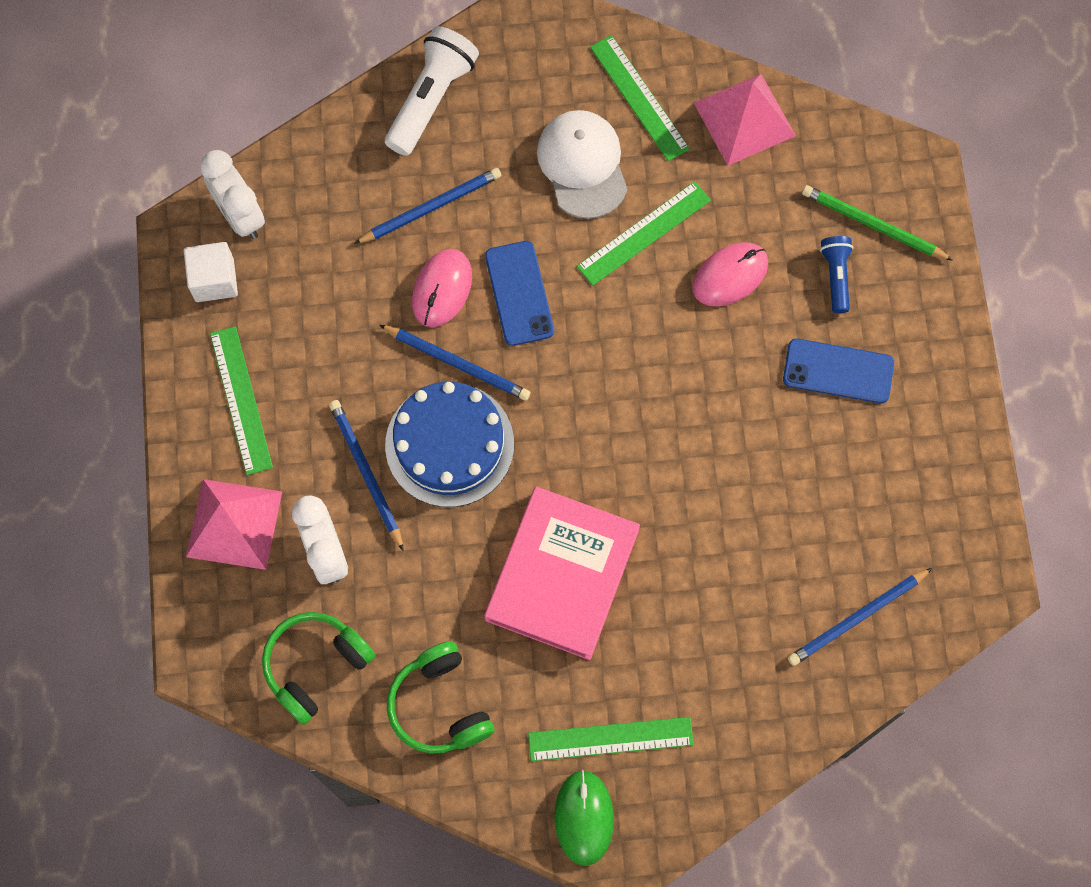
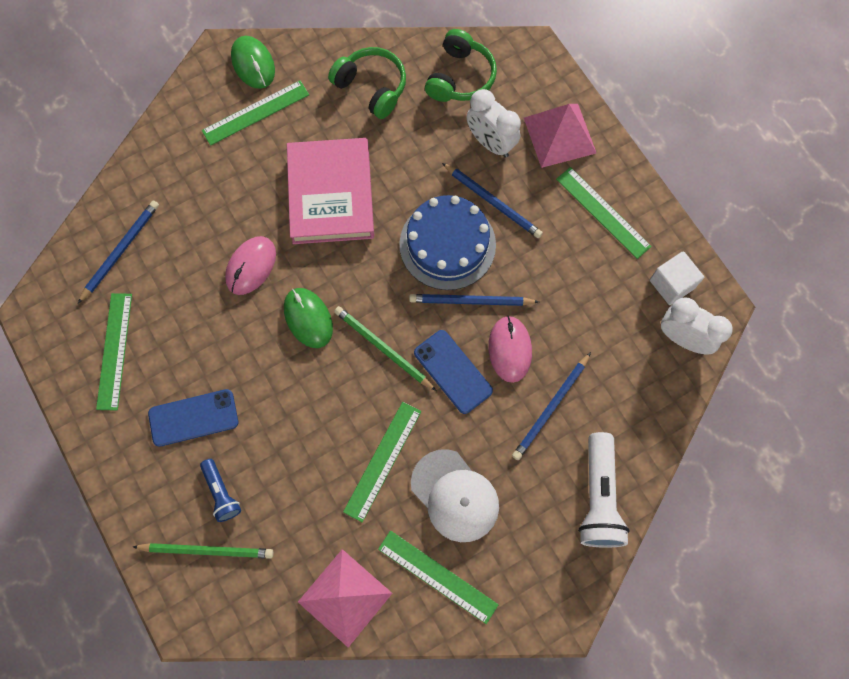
camera: 155 degrees right, 0 degrees up
(586, 354) = (383, 348): none -> green pencil
(658, 428) = (308, 318): none -> green mouse
(730, 276) = (303, 456): pink mouse -> pink mouse (251, 266)
(905, 491) = (115, 351): none -> green ruler

